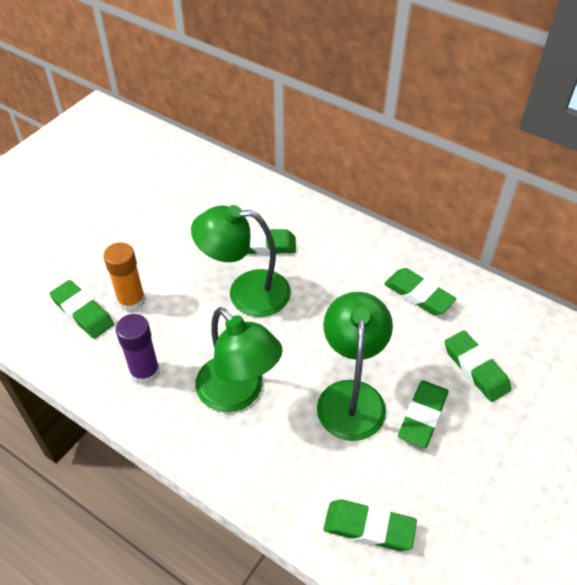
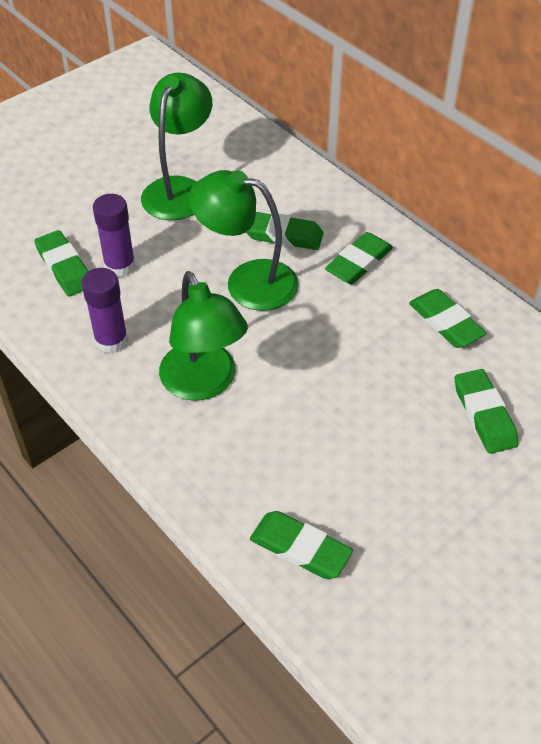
camera: 15 degrees right, 0 degrees up
(131, 301) = (120, 266): orange glue stick -> purple glue stick
(351, 396) = (328, 413): green lamp -> green lamp (179, 189)
(422, 416) = (402, 451): green eraser -> green eraser (359, 263)

